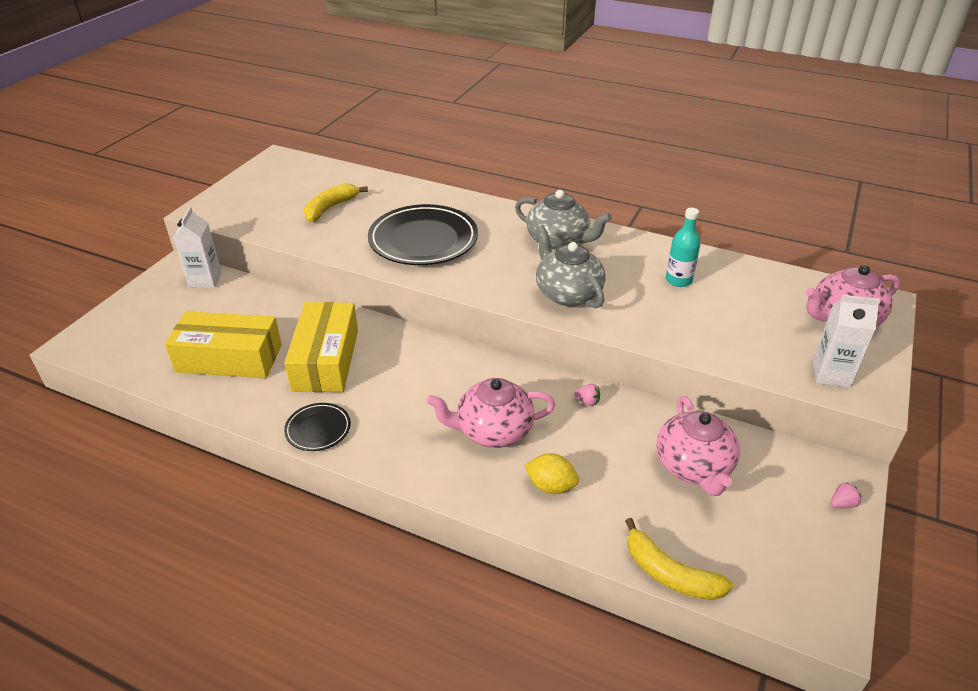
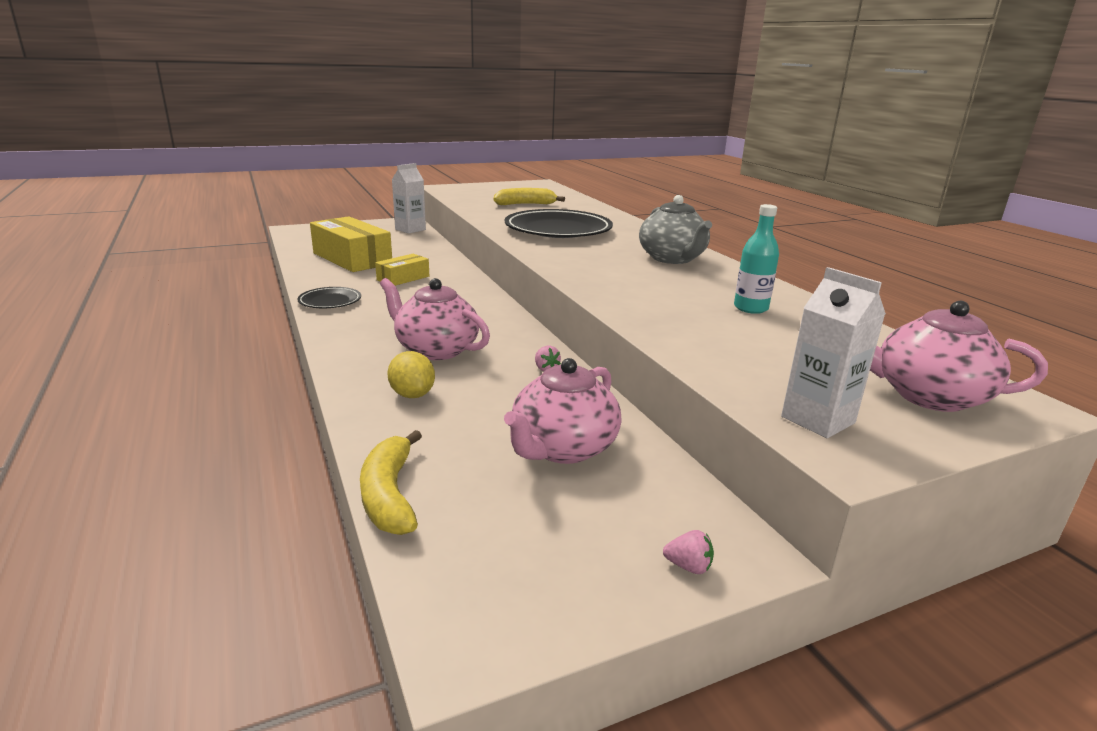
camera: 40 degrees right, 15 degrees down
(326, 360) = (403, 278): yellow box -> yellow box, size x0.54
(567, 293) = (617, 281): grey teapot -> none

